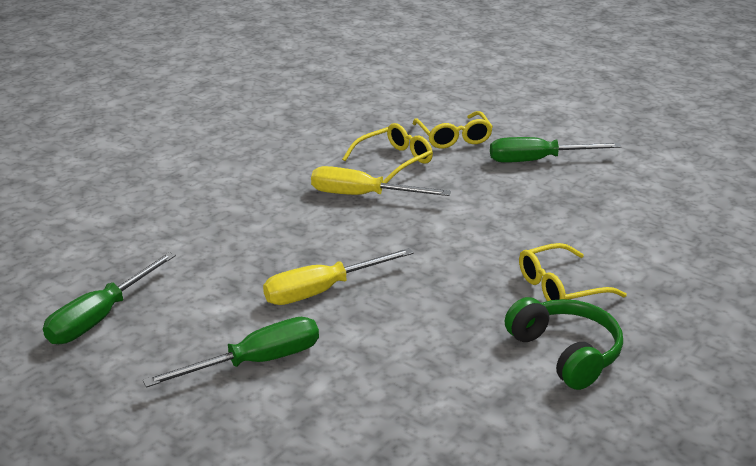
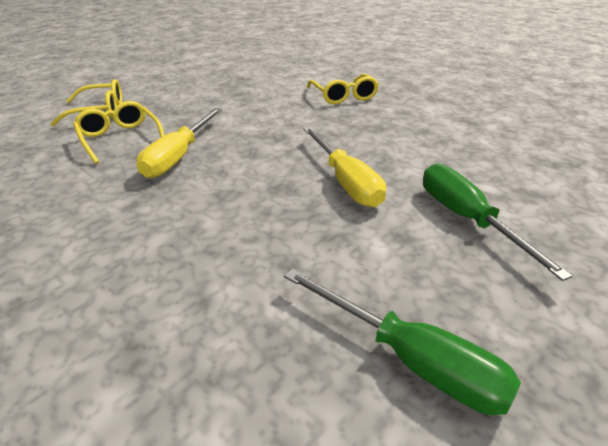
camera: 85 degrees left, 5 degrees up
(537, 160) = (168, 87): green screwdriver -> none
(565, 353) = (416, 101): green headphones -> none

